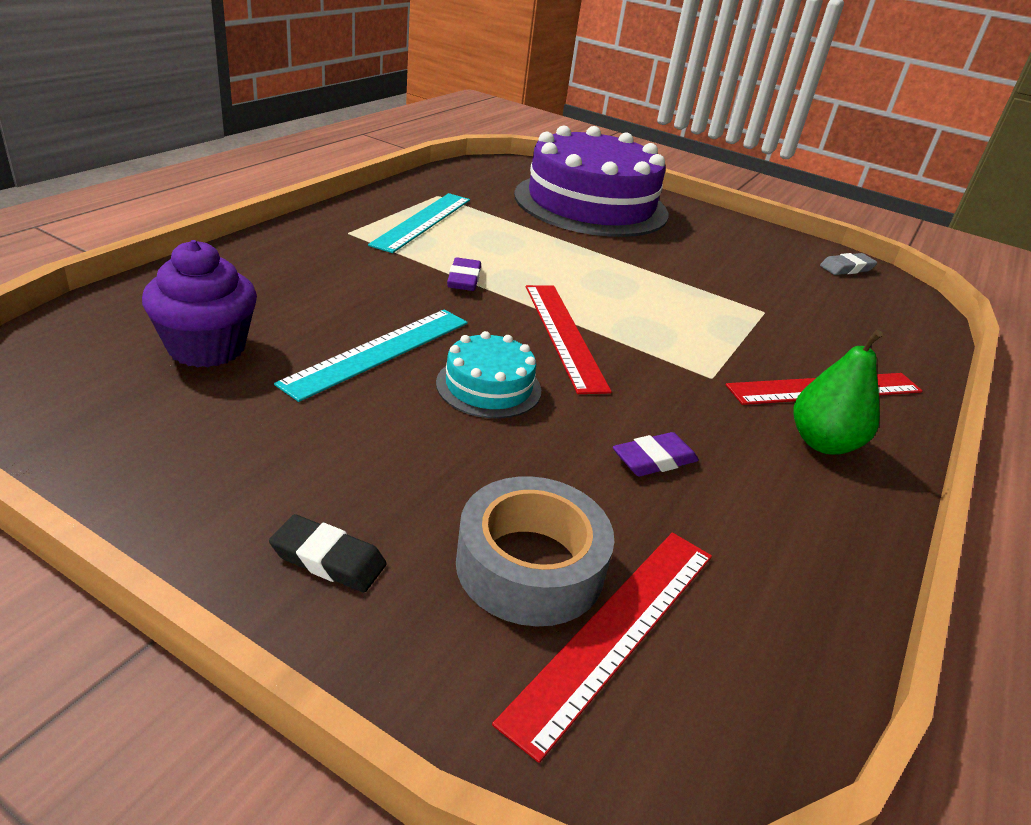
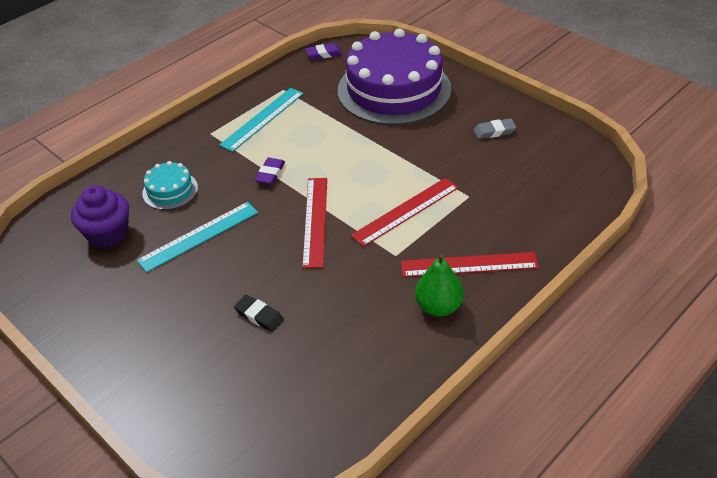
camera: 20 degrees right, 10 degrees up
(328, 559) = (137, 366): black eraser -> black eraser (259, 315)
(488, 386) = (252, 262): turquoise cake -> turquoise cake (170, 190)
(530, 565) = (229, 375): grey tape -> none
(615, 630) = (255, 412): red ruler -> red ruler (406, 211)
(654, 459) = (325, 315): purple eraser -> purple eraser (324, 54)
(846, 268) = (566, 148): grey eraser -> grey eraser (494, 131)

